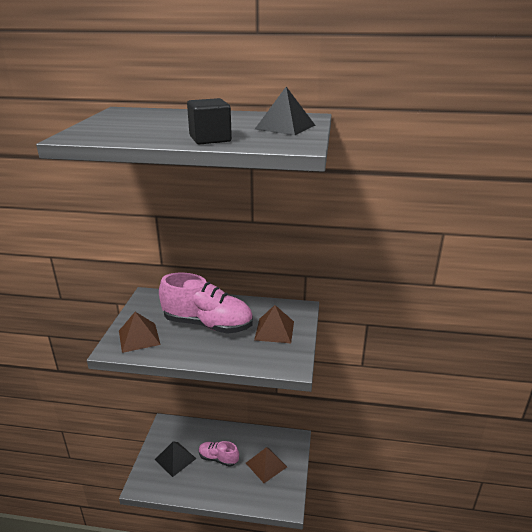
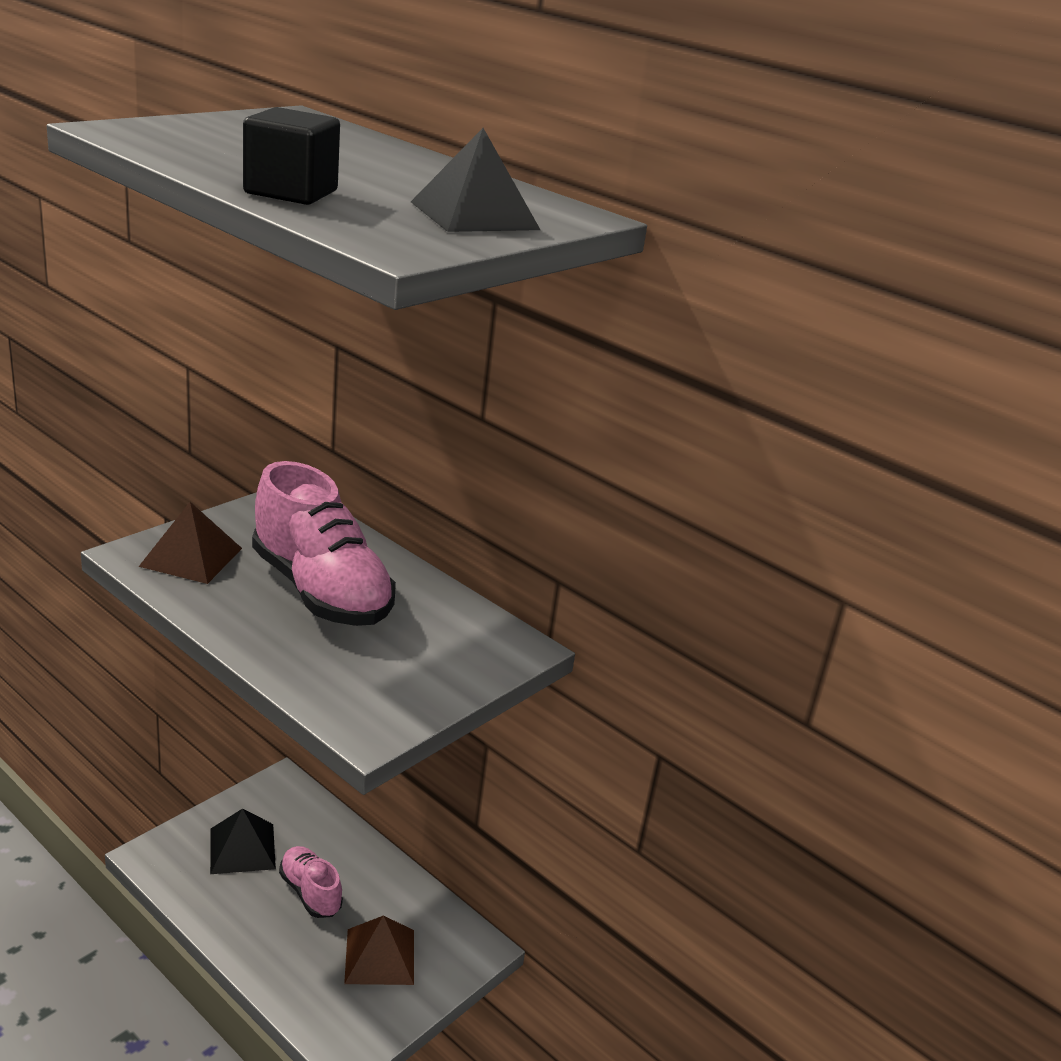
camera: 30 degrees right, 0 degrees up
(274, 330) = (418, 658): brown pyramid -> none

